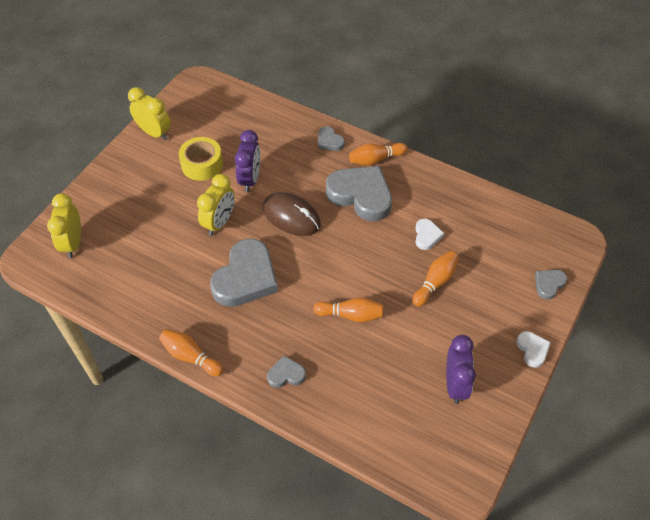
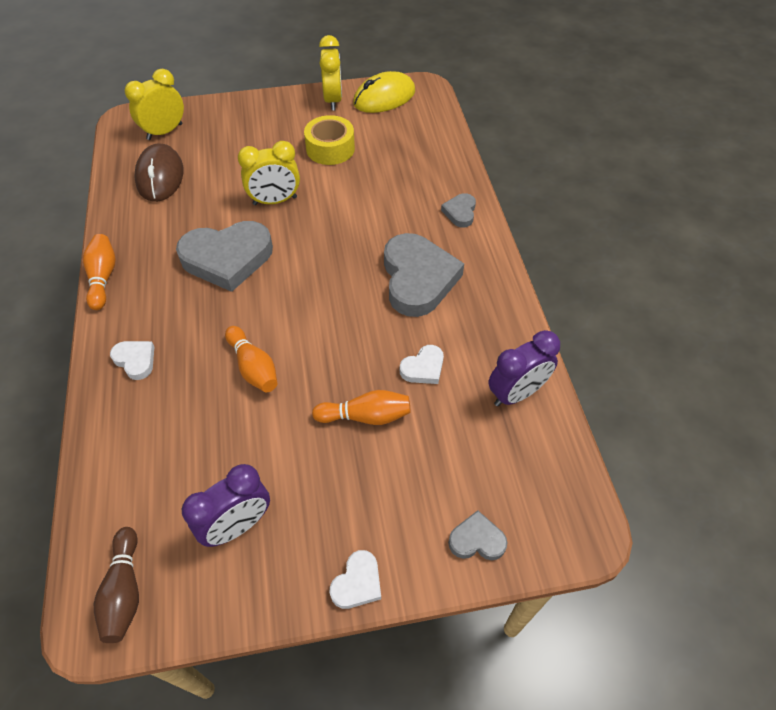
camera: 50 degrees right, 0 degrees up
(184, 106) = (384, 98): none -> yellow mouse
(250, 179) = (348, 189): purple clock -> purple clock (516, 393)
(286, 374) = (135, 360): grey heart -> white heart
(291, 216) = (334, 244): brown mouse -> brown mouse (160, 176)
(375, 159) = (479, 261): orange bowling pin -> none
(452, 462) = (125, 591): none -> brown bowling pin

